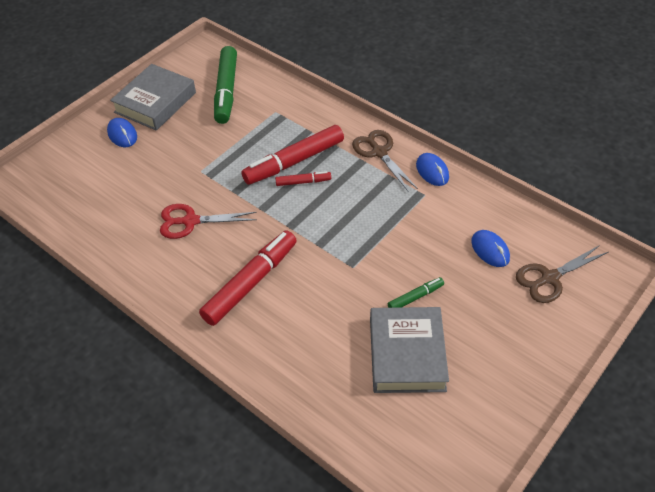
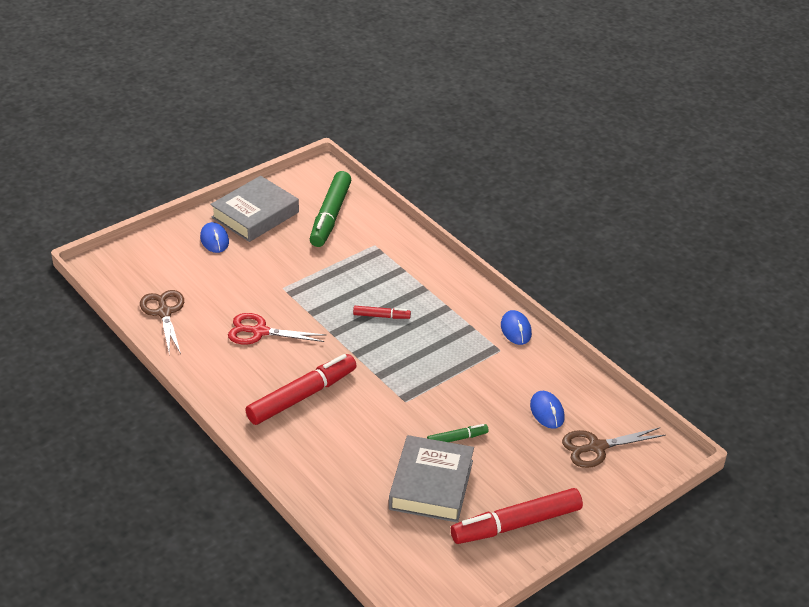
camera: 10 degrees right, 10 degrees down
(294, 162) = (378, 296): red marker -> red marker (516, 524)
(379, 152) = (468, 302): brown scissors -> brown scissors (164, 312)

